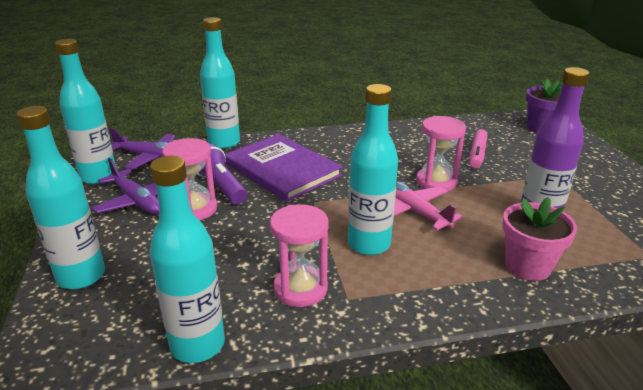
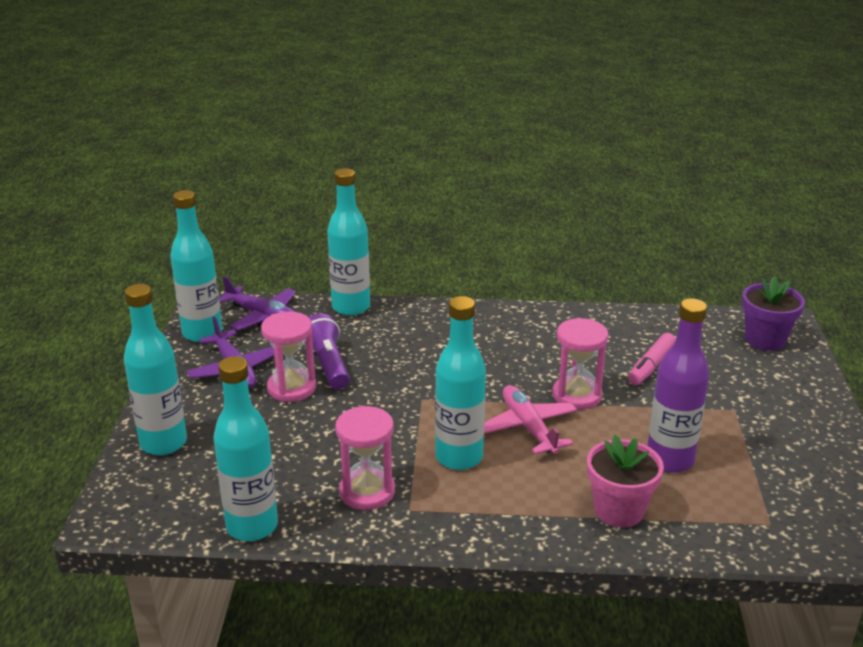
camera: 15 degrees right, 0 degrees up
(282, 169) = (404, 353): purple book -> none

